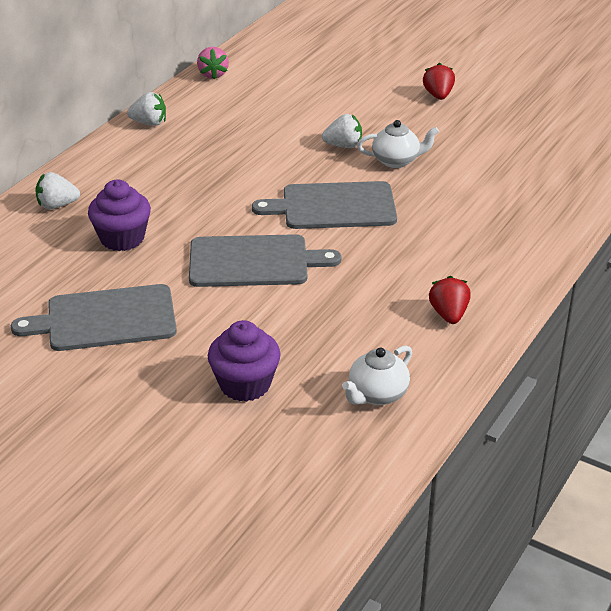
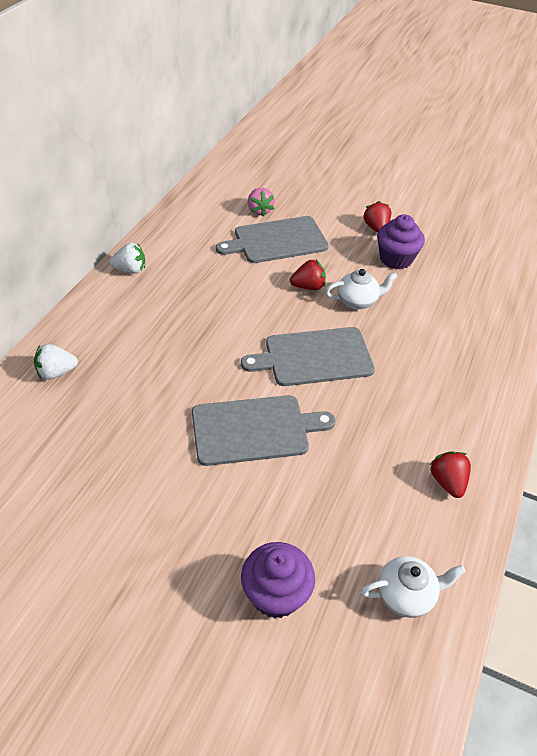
camera: 10 degrees left, 10 degrees up
(105, 319) = (122, 516): grey cutting board -> grey cutting board (277, 240)
(122, 238) = (125, 409): purple cupcake -> purple cupcake (396, 259)
(213, 74) = (179, 213): pink strawberry -> pink strawberry (259, 211)
(343, 145) = (308, 286): white strawberry -> red strawberry
(377, 395) = (406, 595): white teapot -> white teapot turned 135 degrees counterclockwise

